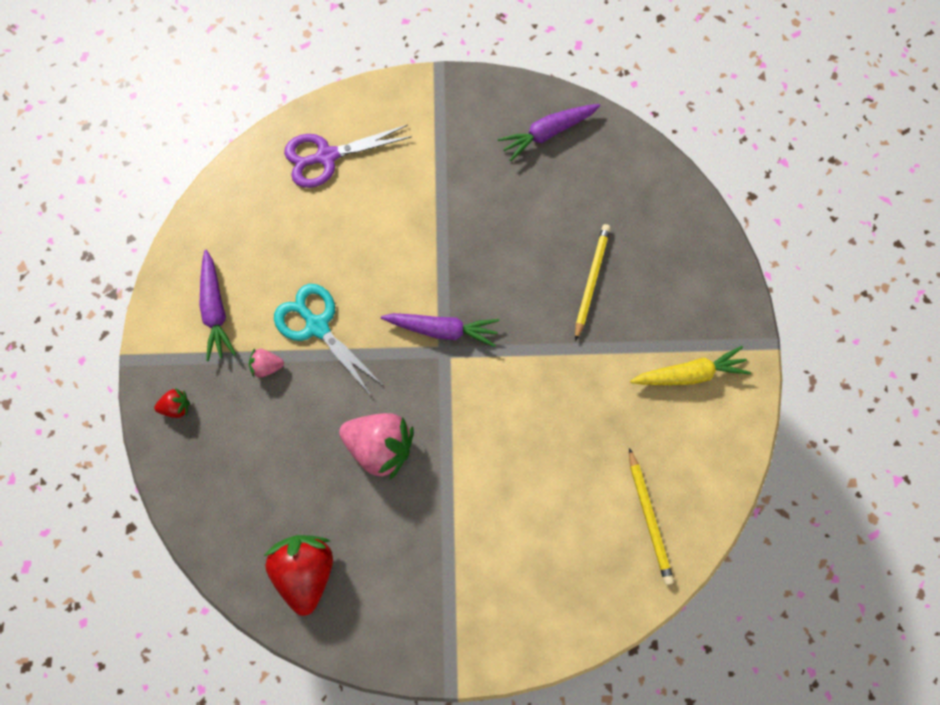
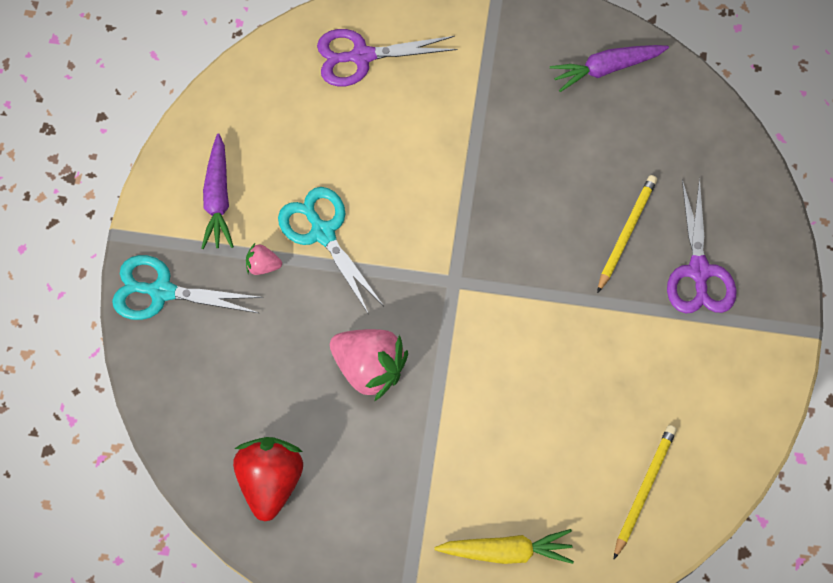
camera: 10 degrees right, 5 degrees down
(176, 407) = (161, 291): red strawberry -> turquoise scissors
(442, 330) = (456, 258): purple carrot -> none
(649, 518) = (644, 490): yellow pencil -> yellow pencil turned 150 degrees counterclockwise
(661, 305) = (699, 271): none -> purple scissors
(689, 374) = (715, 348): yellow carrot -> yellow carrot (506, 551)

